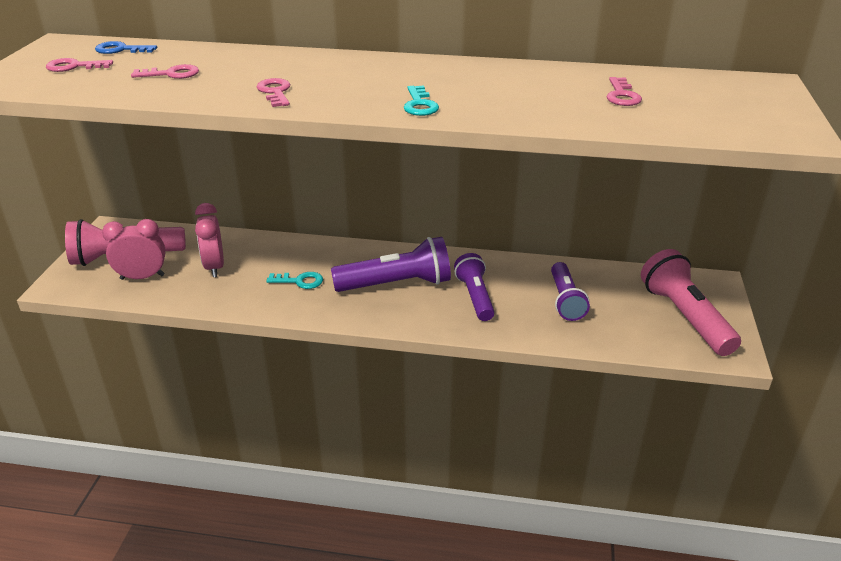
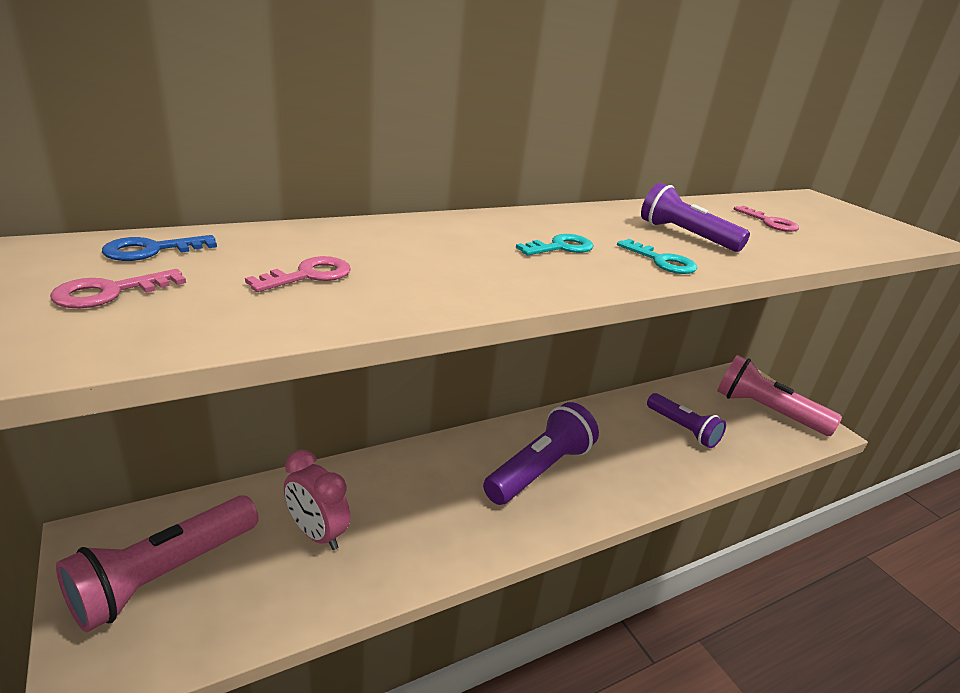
camera: 40 degrees left, 5 degrees down
(142, 277) = (227, 596): pink clock -> none
(275, 92) = (495, 275): pink key -> none
(300, 281) = (442, 508): turquoise key -> turquoise key (560, 247)
(475, 297) = (618, 454): purple flashlight -> purple flashlight (685, 235)

